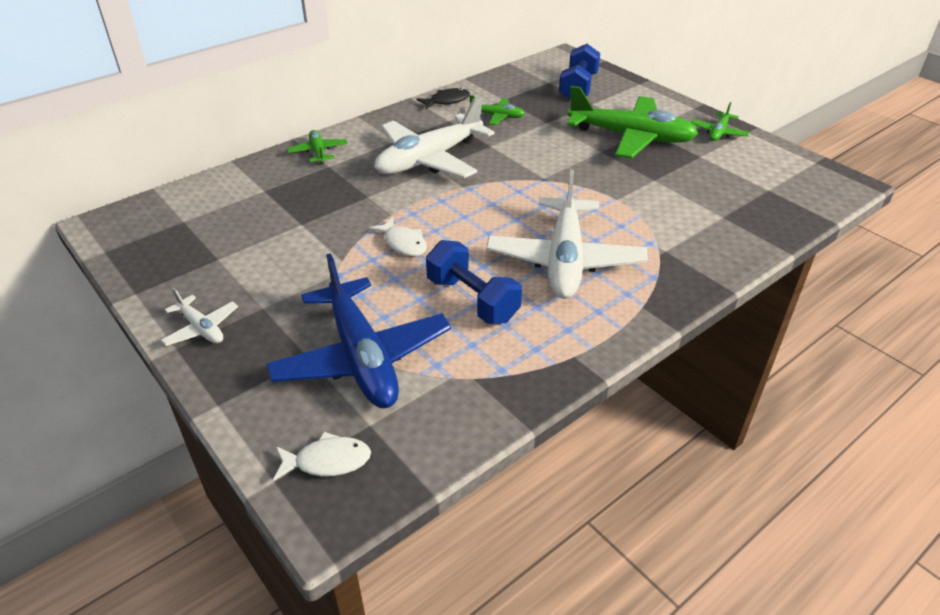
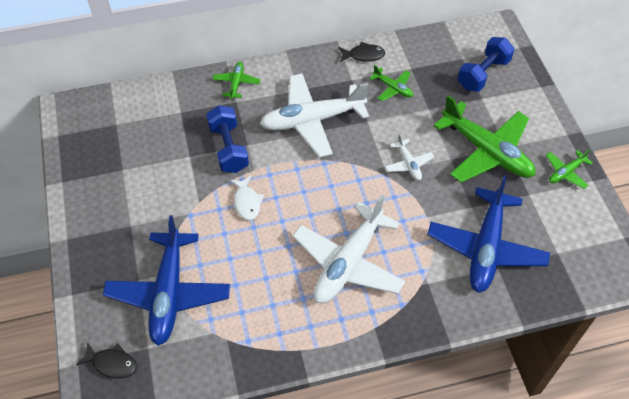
camera: 25 degrees right, 15 degrees up
(201, 328) = (87, 228): white plane -> white plane (408, 164)
(327, 461) = (112, 363): white fish -> black fish
(472, 300) = (263, 273): blue dumbbell -> blue dumbbell (228, 148)
(697, 205) = (486, 247): none -> blue plane

